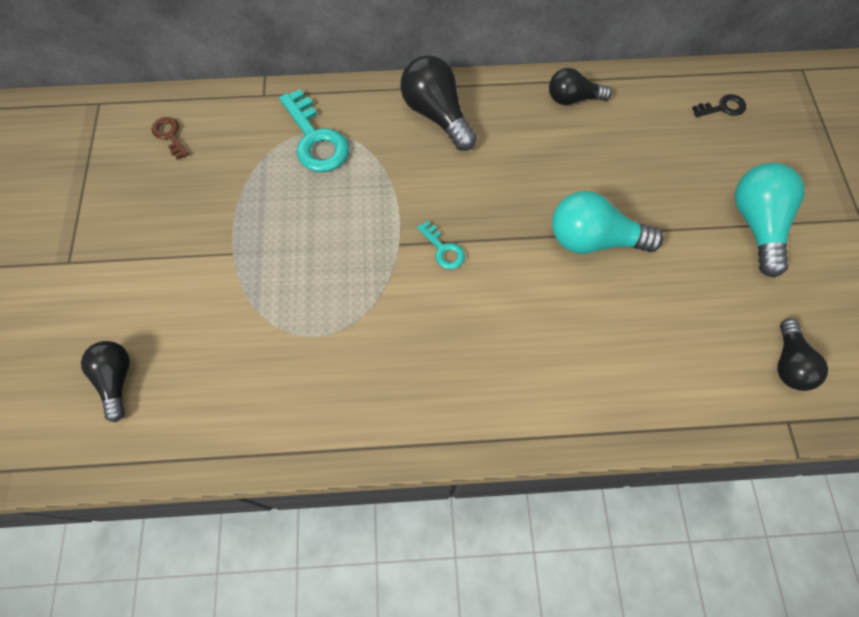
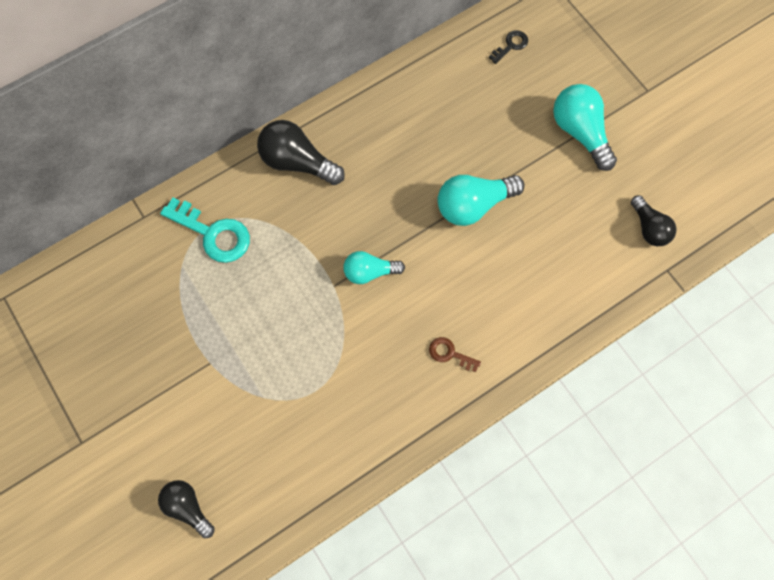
camera: 30 degrees left, 5 degrees up
(169, 135) = (88, 293): brown key -> brown key (449, 354)
(443, 249) = (369, 272): turquoise key -> turquoise light bulb
(572, 98) = (395, 94): black light bulb -> none

